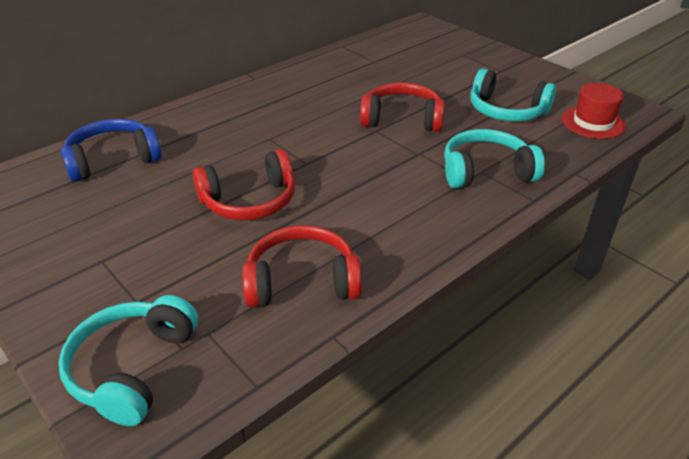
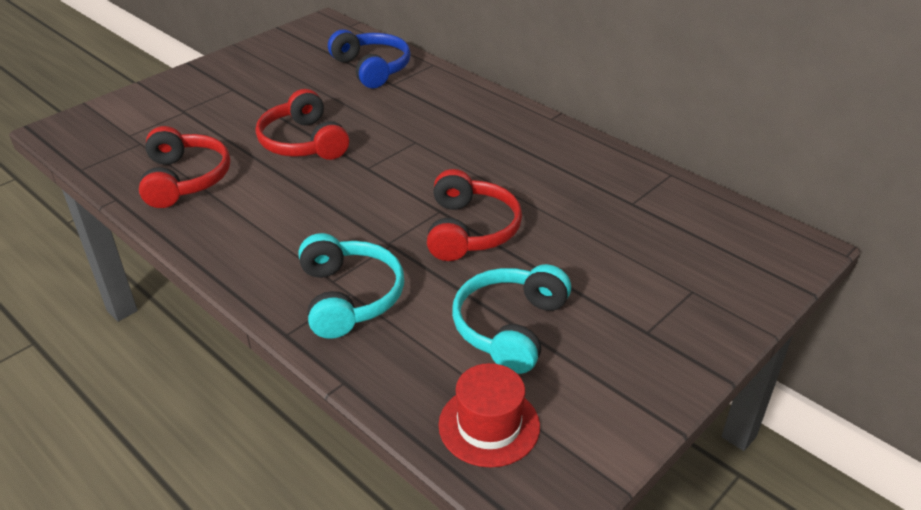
camera: 85 degrees right, 0 degrees up
(132, 368) = (117, 120): turquoise headphones -> none

